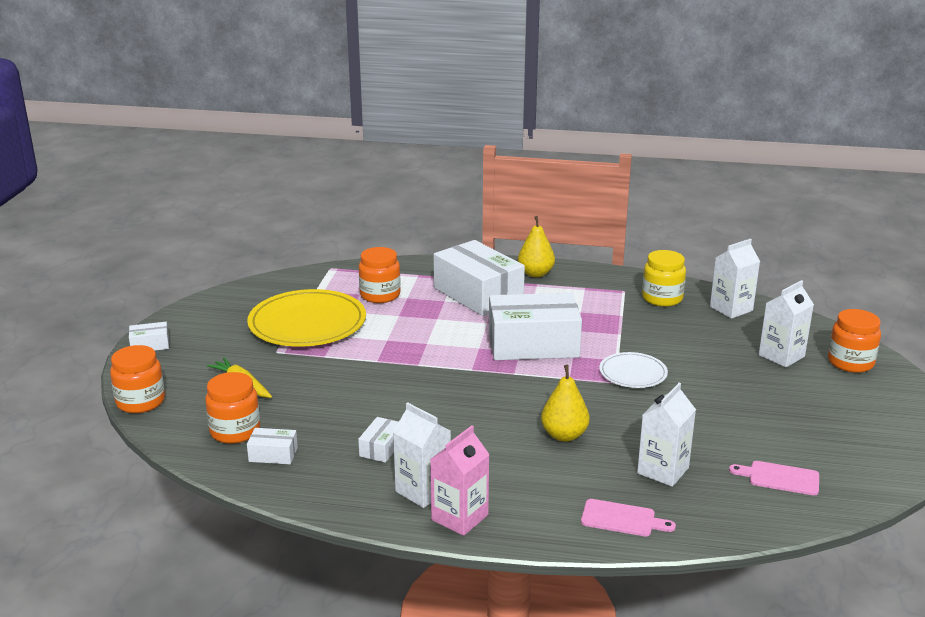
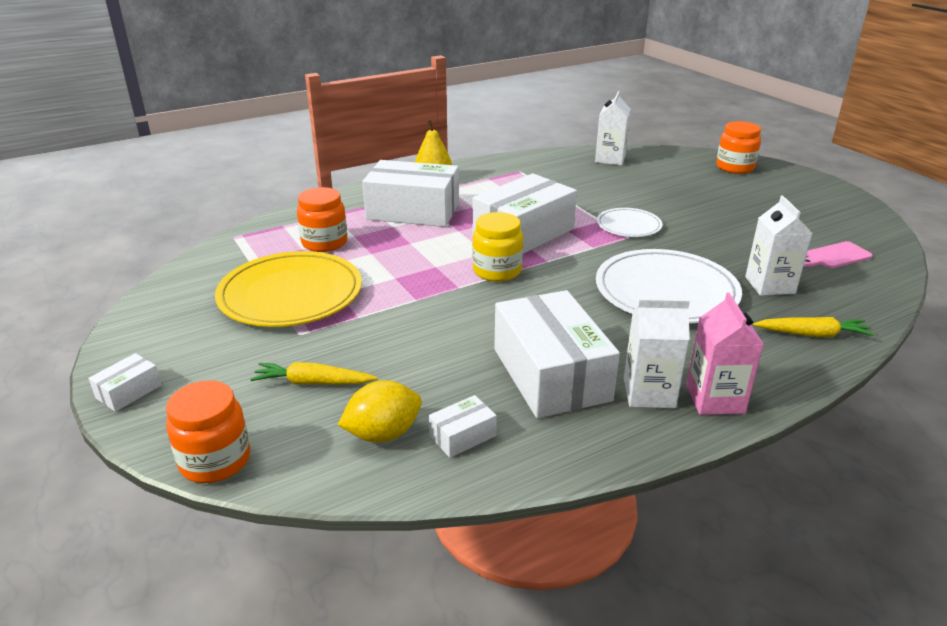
camera: 40 degrees left, 5 degrees up
(235, 431) = (383, 434): orange jar -> yellow lemon
(381, 448) = (551, 374): white box -> white box, size x2.33
(564, 435) = (666, 291): yellow pear -> white plate
(622, 519) = (812, 334): pink cutting board -> yellow carrot
(662, 298) = (555, 167): yellow jar -> yellow jar (497, 271)
(781, 356) = (692, 178): white carton -> none

